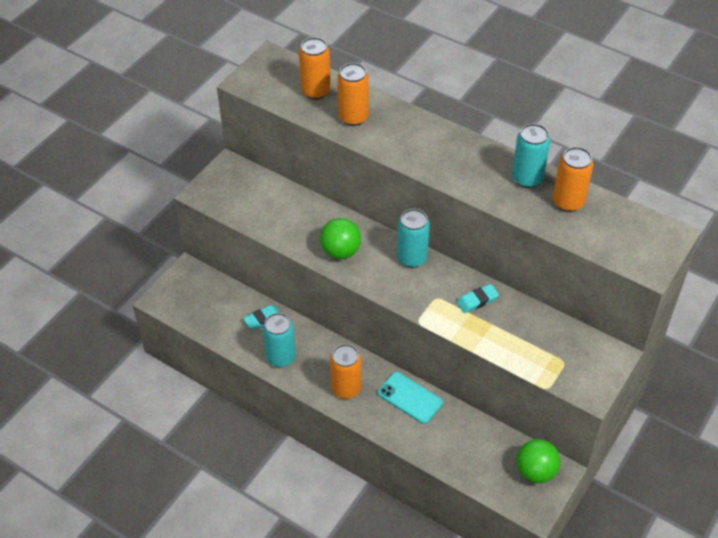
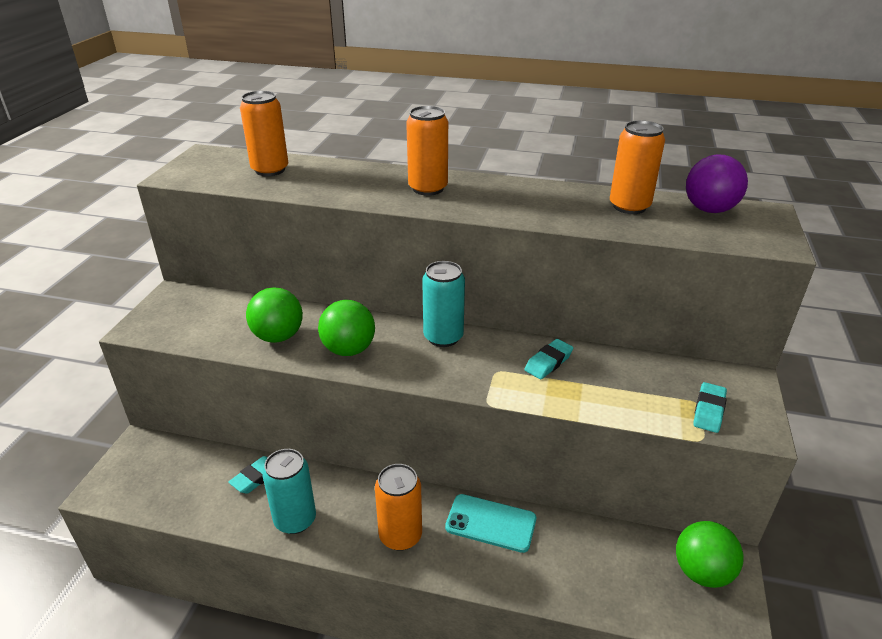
camera: 20 degrees left, 15 degrees down
(295, 226) = (278, 336): none -> green ball
(353, 117) = (326, 182): orange can -> orange can (428, 188)
(527, 178) = (567, 196): turquoise can -> none
(567, 370) = (708, 411): none -> turquoise eraser
(627, 221) = (709, 210): none -> purple ball

